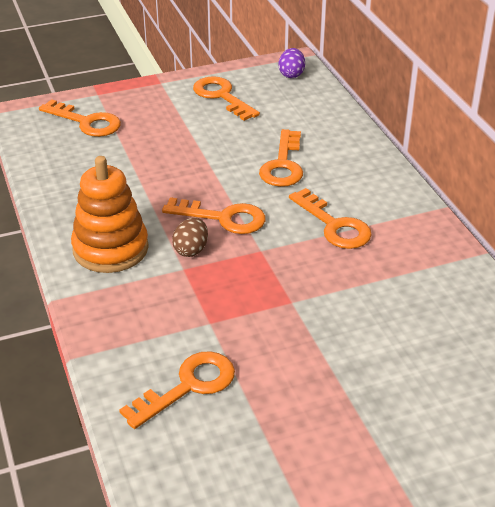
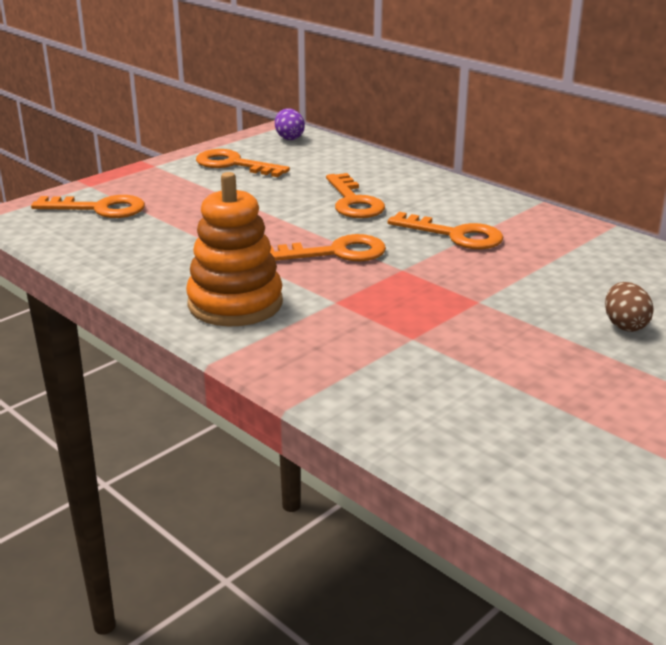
camera: 25 degrees left, 10 degrees down
(188, 386) = (449, 396): orange key -> none
(191, 250) = (328, 284): brown egg -> brown egg (624, 325)

